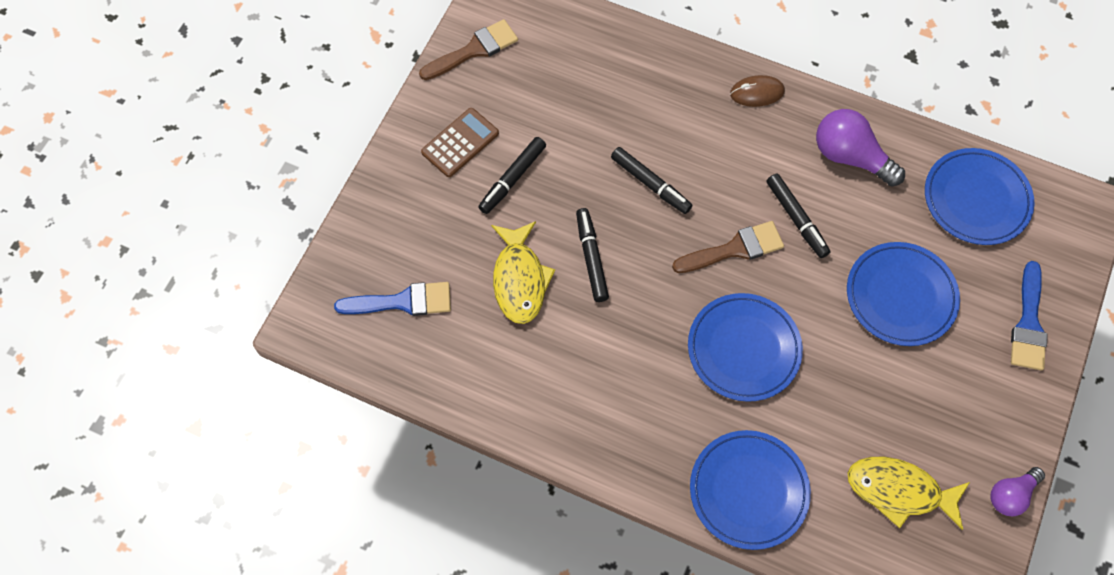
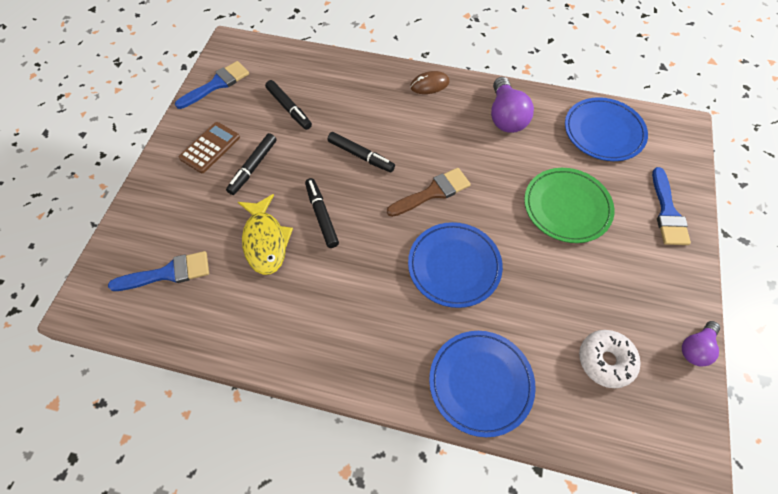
camera: 10 degrees left, 5 degrees down
(474, 50) = (217, 84): brown brush -> blue brush
(796, 219) = (475, 164): black marker -> black marker (289, 108)
(850, 157) = (506, 117): purple light bulb -> purple light bulb turned 120 degrees counterclockwise
(899, 491) = (605, 361): yellow fish -> white donut
(900, 296) = (567, 207): blue plate -> green plate

